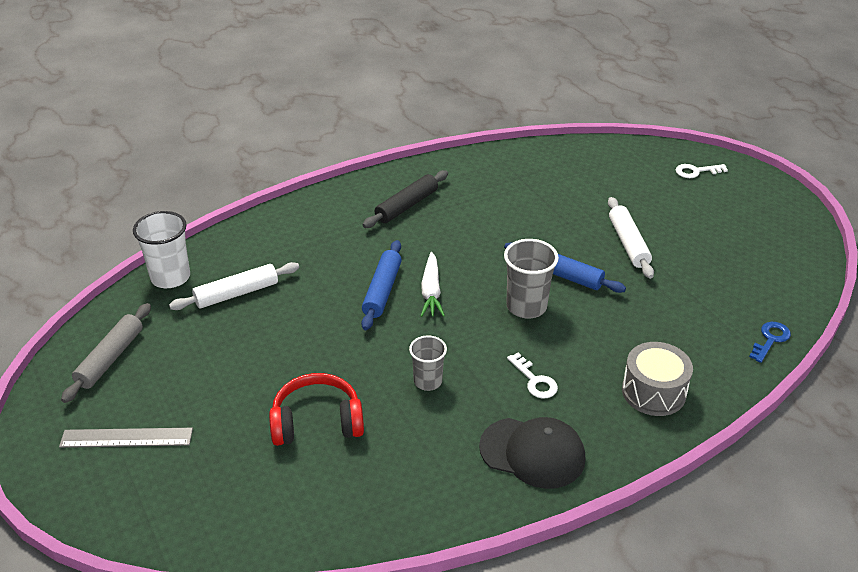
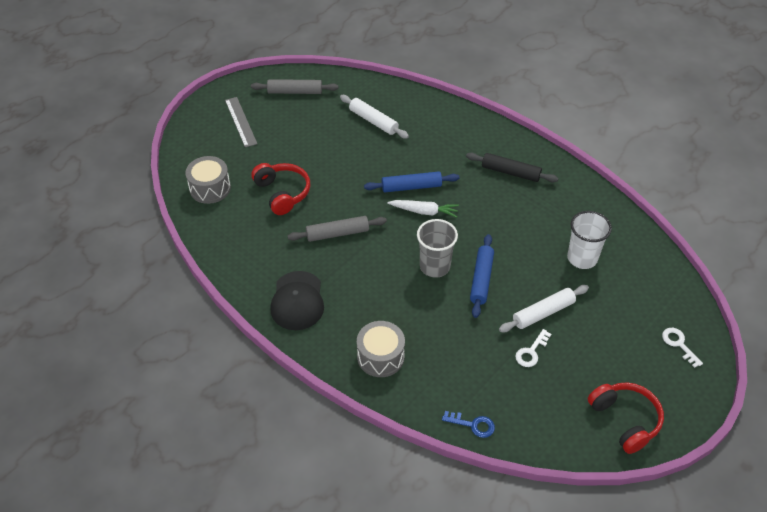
camera: 70 degrees right, 10 degrees up
(170, 277) = (373, 88): white cup -> white cup (582, 258)
(252, 510) = (210, 188): none -> grey drum
(428, 381) = (337, 233): grey cup -> grey rolling pin
(431, 291) = (424, 211): white carrot -> white carrot turned 150 degrees counterclockwise
(534, 380) = (362, 287): white key -> white key (531, 351)
(781, 232) = (625, 420): none -> red headphones

